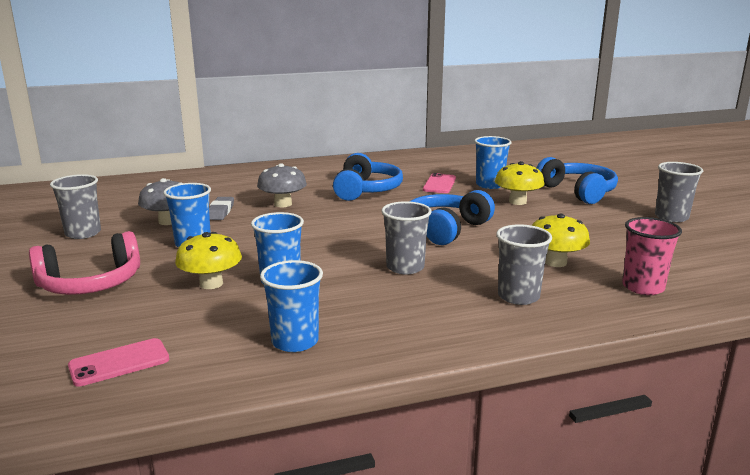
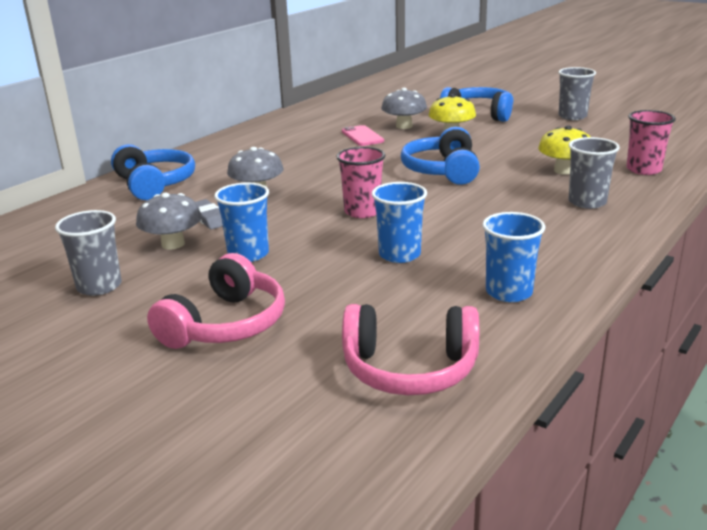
camera: 35 degrees left, 5 degrees up
(119, 363) = (409, 368): pink phone -> pink headphones
(211, 284) = (345, 279): yellow mushroom -> none
(321, 240) = (362, 212): none -> pink cup
(366, 190) = (309, 159): blue headphones -> blue headphones (154, 184)
(405, 267) = (472, 209): grey cup -> none
(489, 185) = (404, 126): blue cup -> grey mushroom

